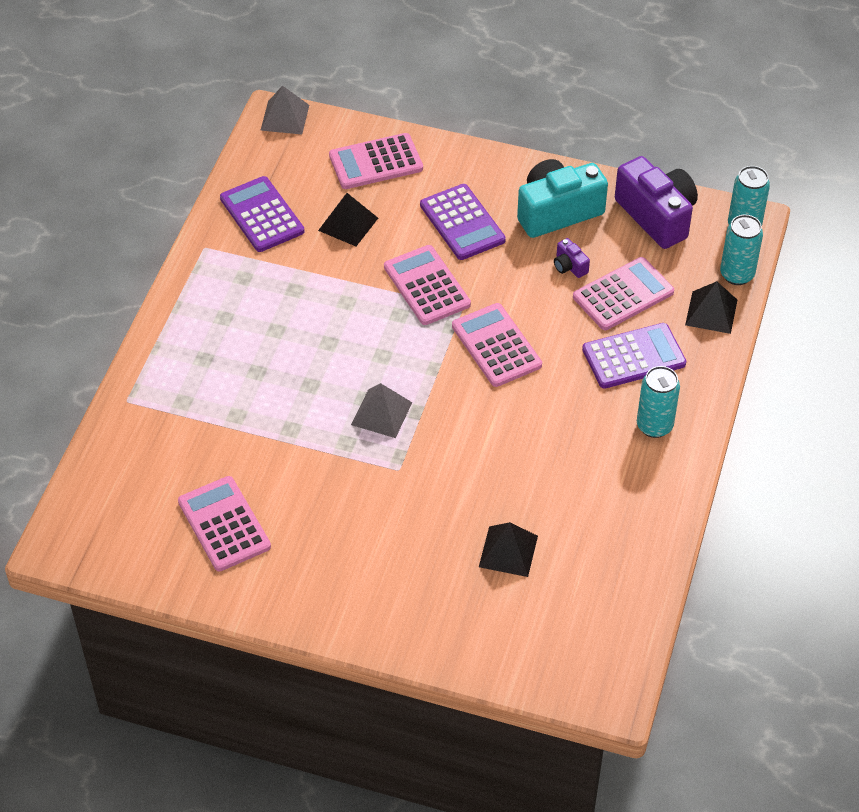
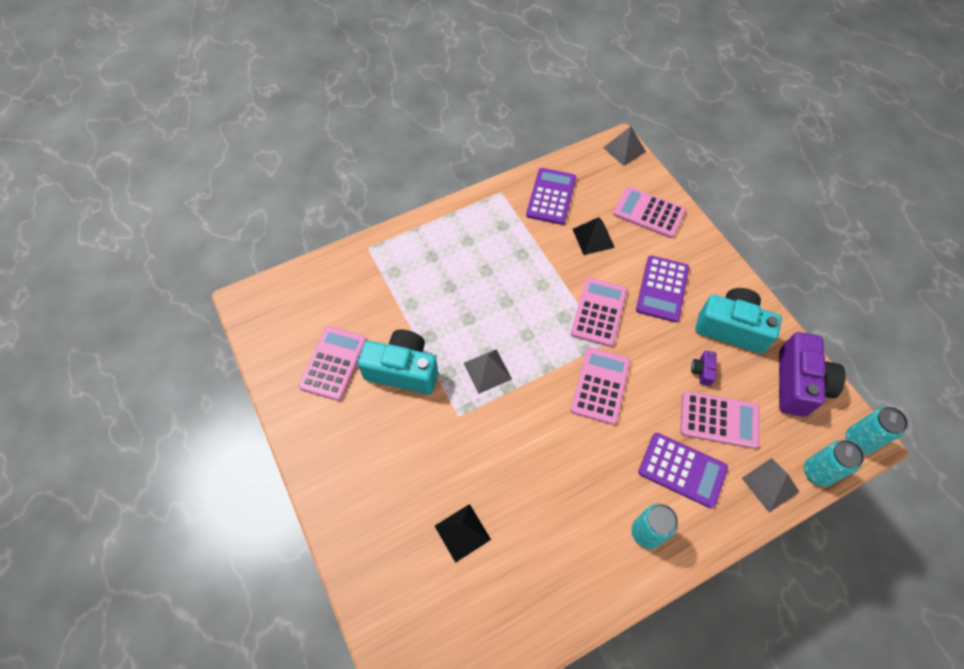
camera: 45 degrees right, 10 degrees up
(300, 476) = (403, 370): none -> turquoise camera
(711, 312) = (770, 484): black pyramid -> grey pyramid

